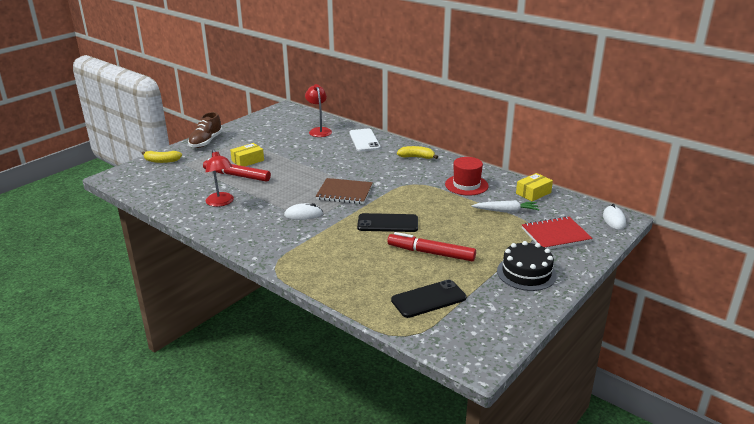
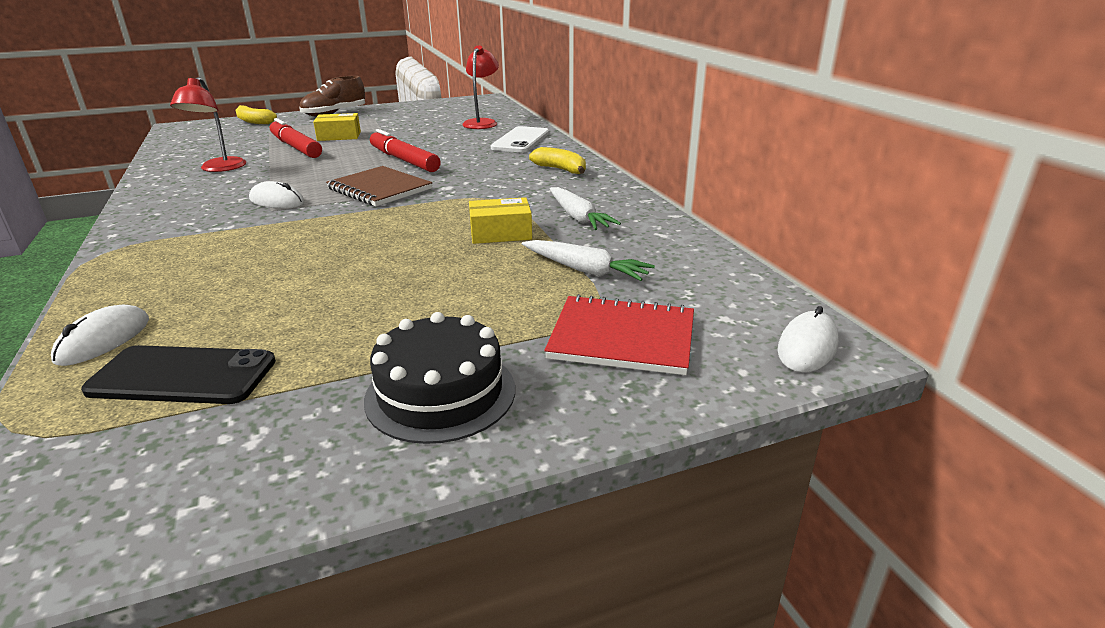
camera: 30 degrees right, 0 degrees up
(368, 299) = (103, 340): none -> white mouse
(387, 223) = (360, 239): black phone -> none
(431, 253) = (338, 299): red marker -> red marker (404, 160)
(466, 185) = (578, 217): red hat -> white carrot
(533, 193) = (685, 255): yellow box -> yellow box (500, 233)

